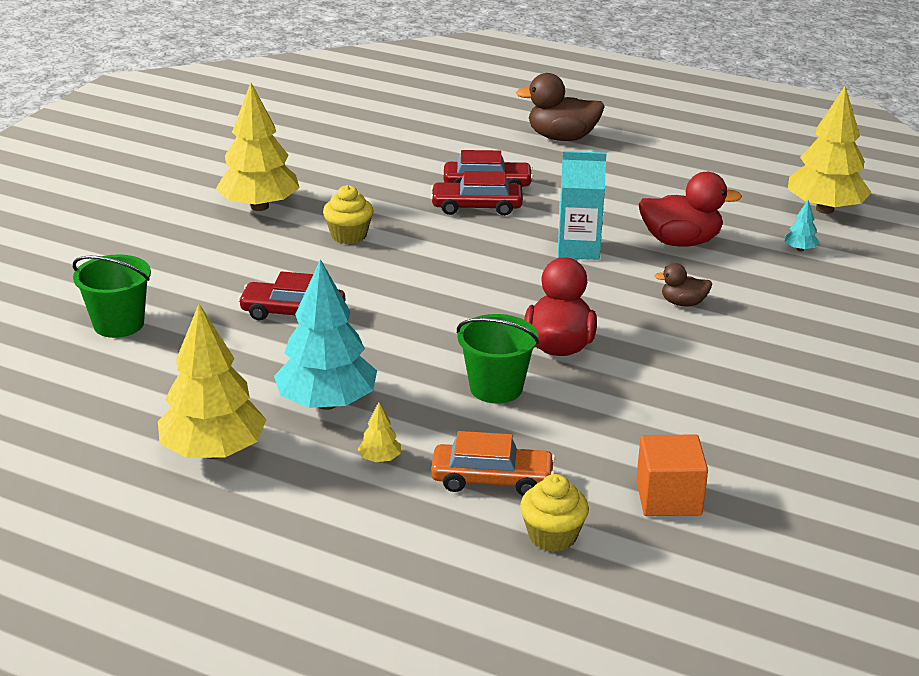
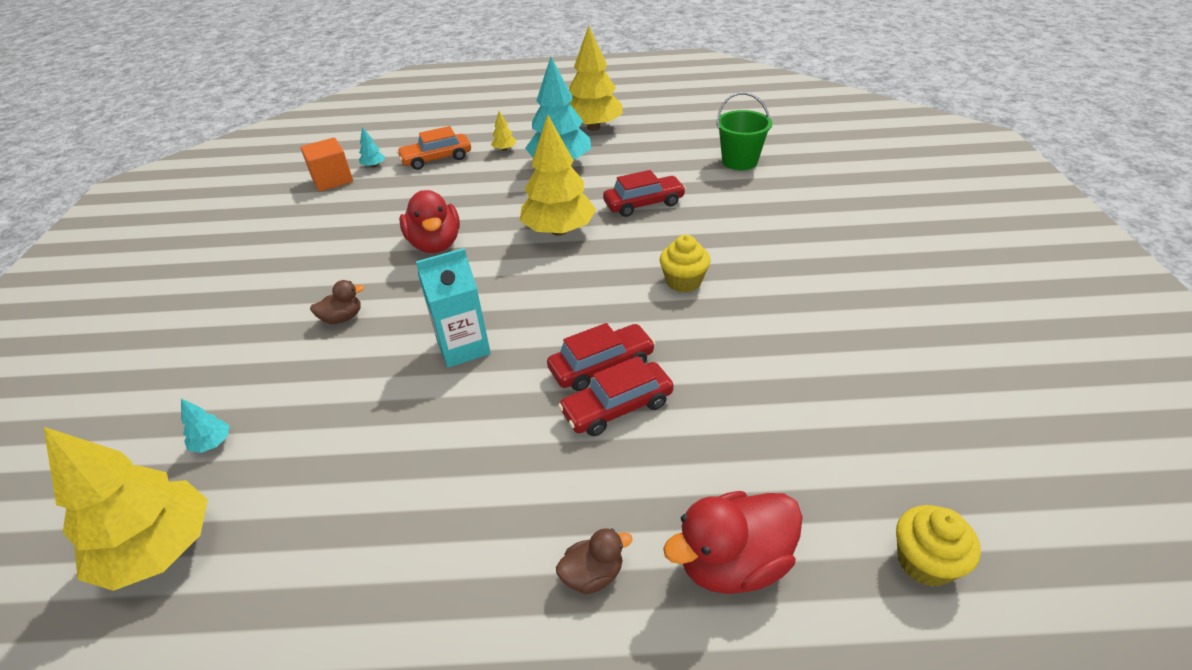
camera: 155 degrees right, 10 degrees up
(259, 206) = (797, 283): yellow tree -> yellow tree (559, 231)
(496, 388) = (464, 202): green bucket -> none
(552, 536) = (392, 147): yellow cupcake -> yellow cupcake (925, 562)
(562, 138) = (593, 575): brown duck -> brown duck, size x0.54
(595, 503) = (374, 166): none -> turquoise tree
(681, 242) = (357, 400): red duck -> red duck (733, 563)

